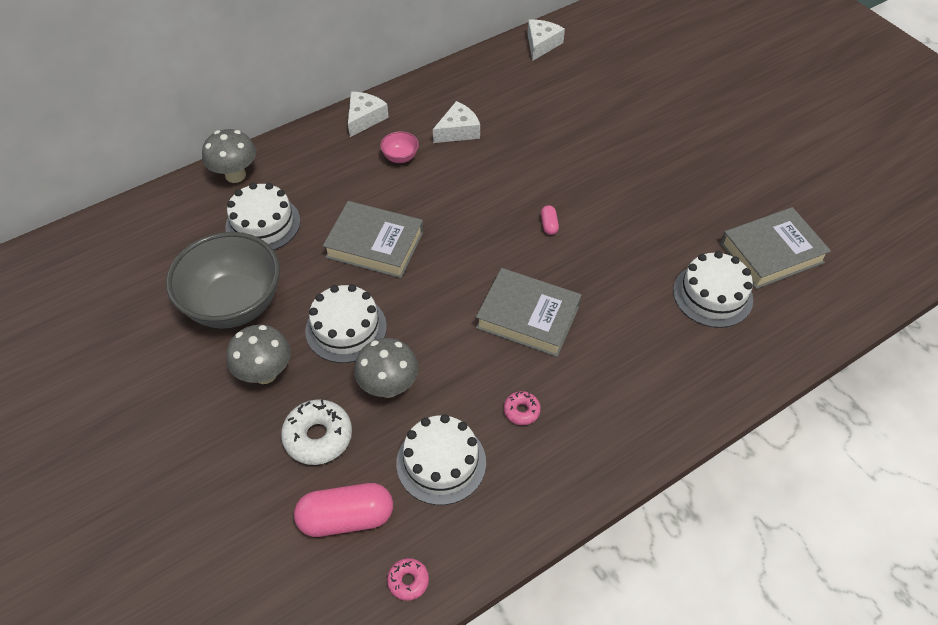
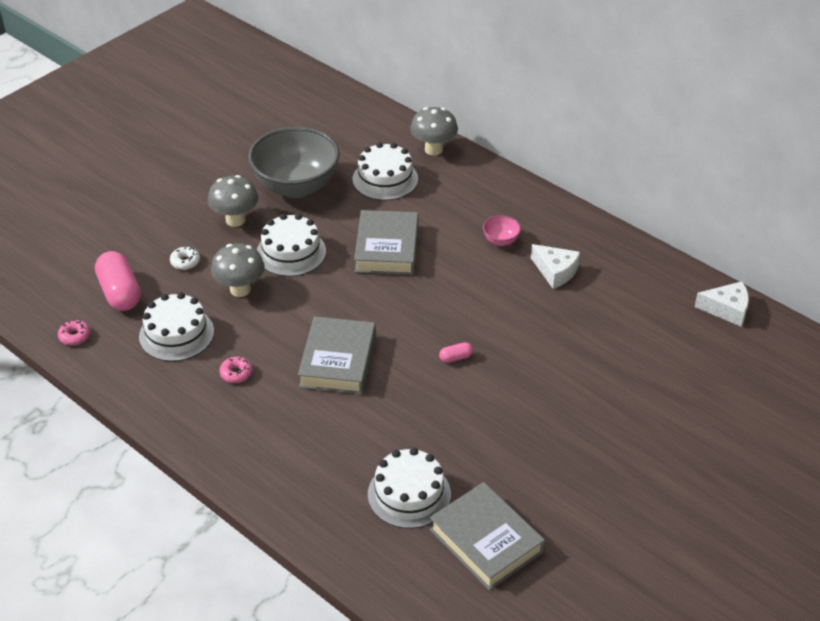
camera: 75 degrees right, 10 degrees down
(318, 437) = (185, 262): white donut -> white donut, size x0.54
(364, 118) = (541, 206): white cheese -> none

